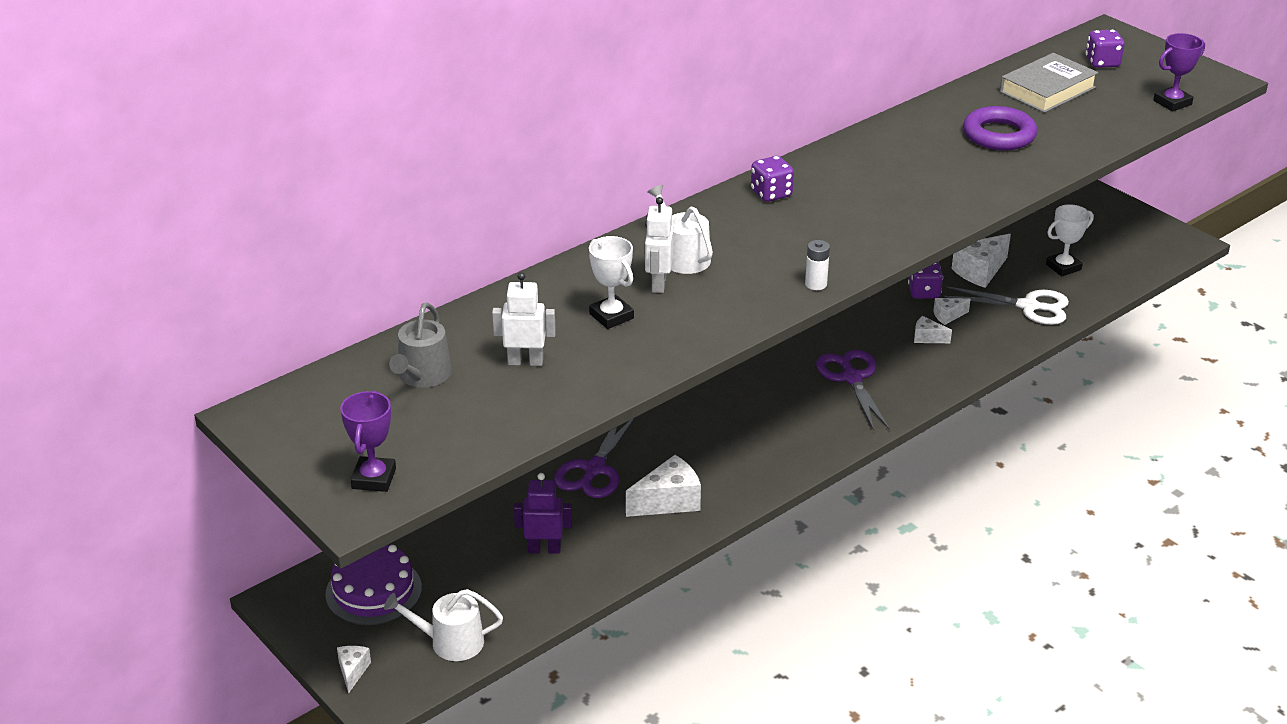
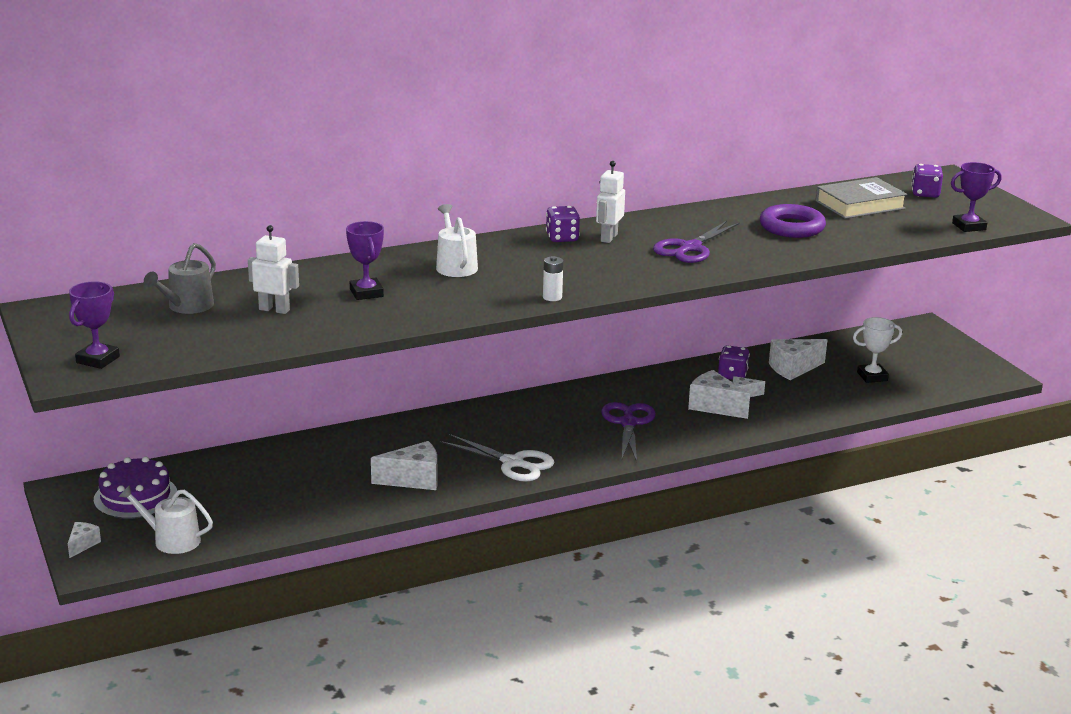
camera: 15 degrees right, 10 degrees down
(544, 549) = (289, 493): purple robot -> none
(594, 469) = (367, 448): purple scissors -> purple scissors (690, 248)
(611, 316) = (366, 293): white trophy -> purple trophy
(658, 284) = (421, 279): white robot -> white robot (608, 238)
(927, 338) = (714, 406): white cheese -> white cheese, size x1.83
(1028, 306) = (821, 399): white scissors -> white scissors (513, 463)

